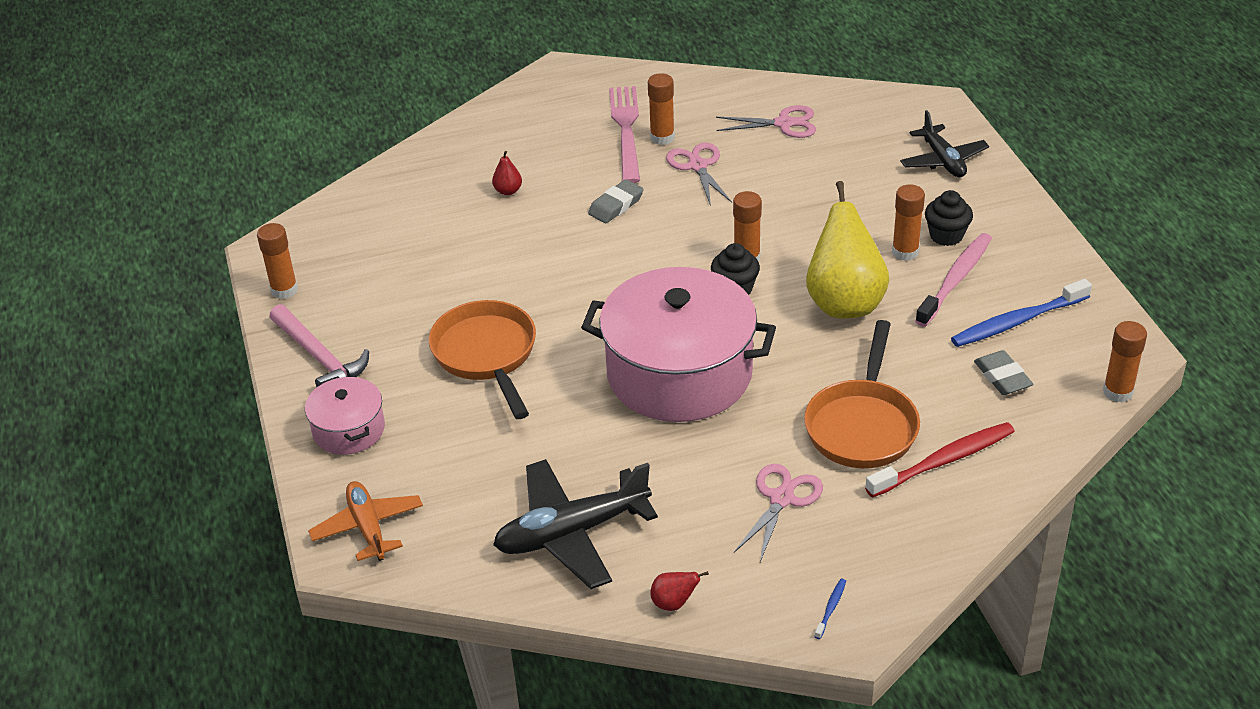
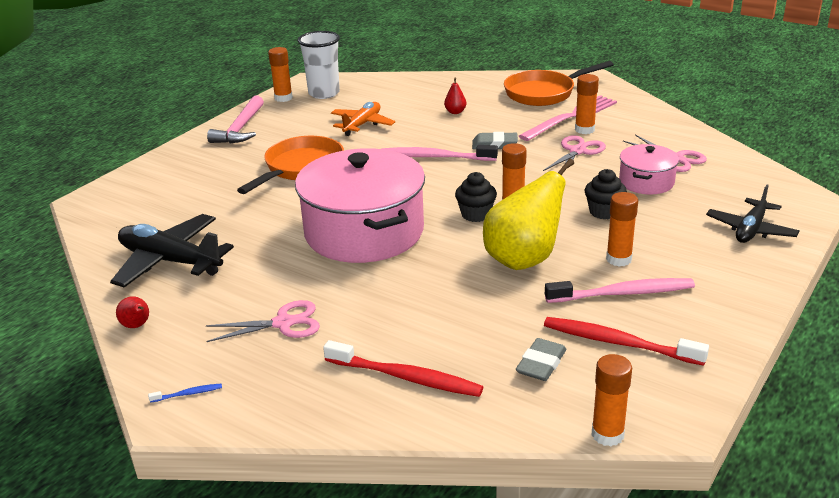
camera: 50 degrees right, 10 degrees down
(319, 255) = (324, 93): none -> white cup
(349, 430) = (190, 160): pink pot -> pink pot (646, 182)
(368, 527) = (115, 199): orange plane -> orange plane (362, 124)
(589, 254) = (435, 157): none -> pink toothbrush
(862, 425) = (401, 323): orange pan -> orange pan (544, 93)
(946, 236) = (667, 268): black cupcake -> black cupcake (604, 212)
(1017, 321) = (618, 343): blue toothbrush -> red toothbrush

